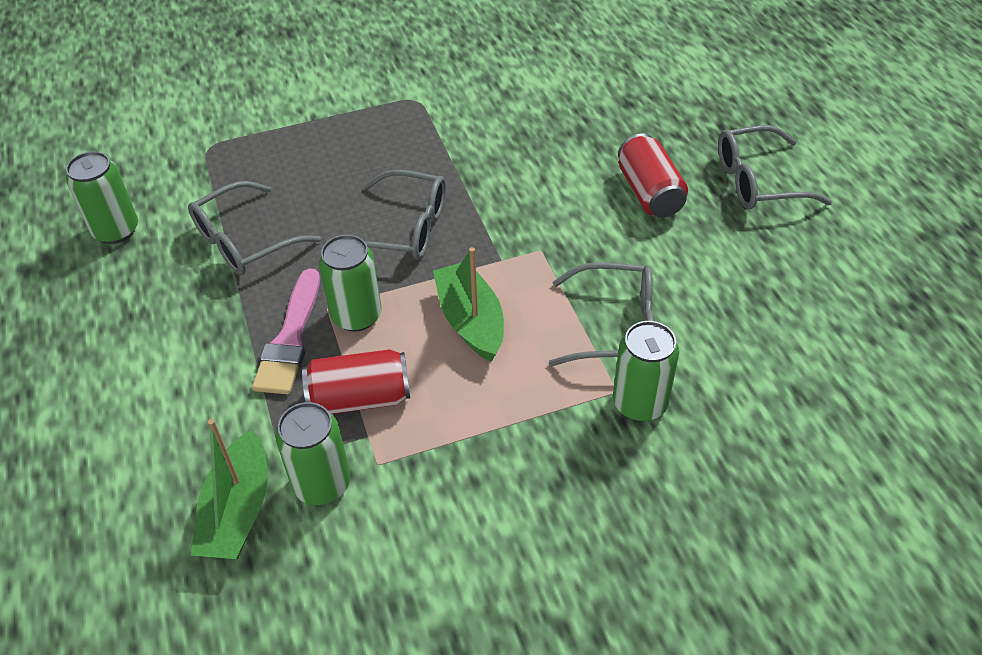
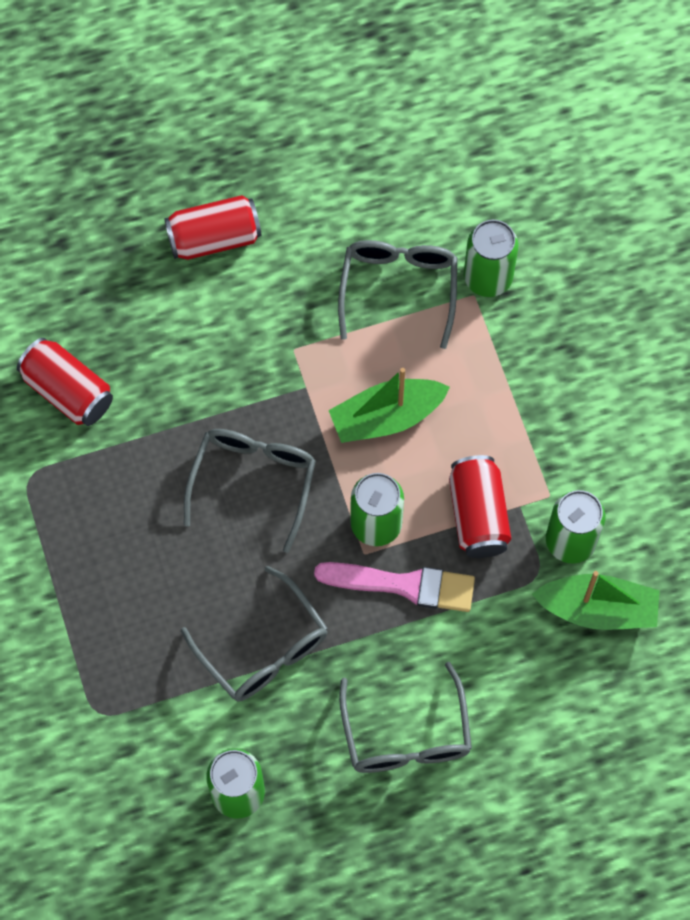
camera: 90 degrees left, 20 degrees up
(491, 115) = (68, 391): none -> red can
(757, 181) = (204, 134): grey glasses -> grey glasses (406, 735)

